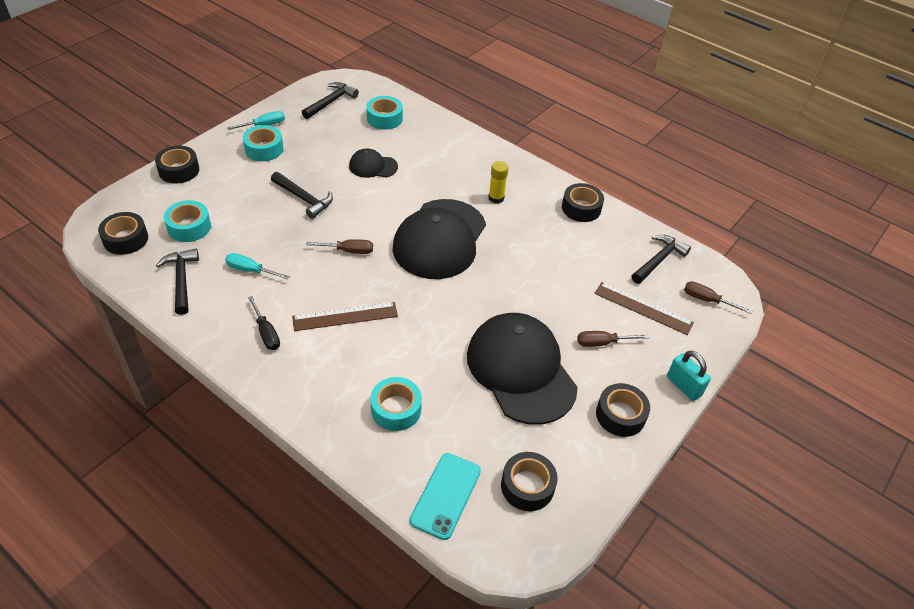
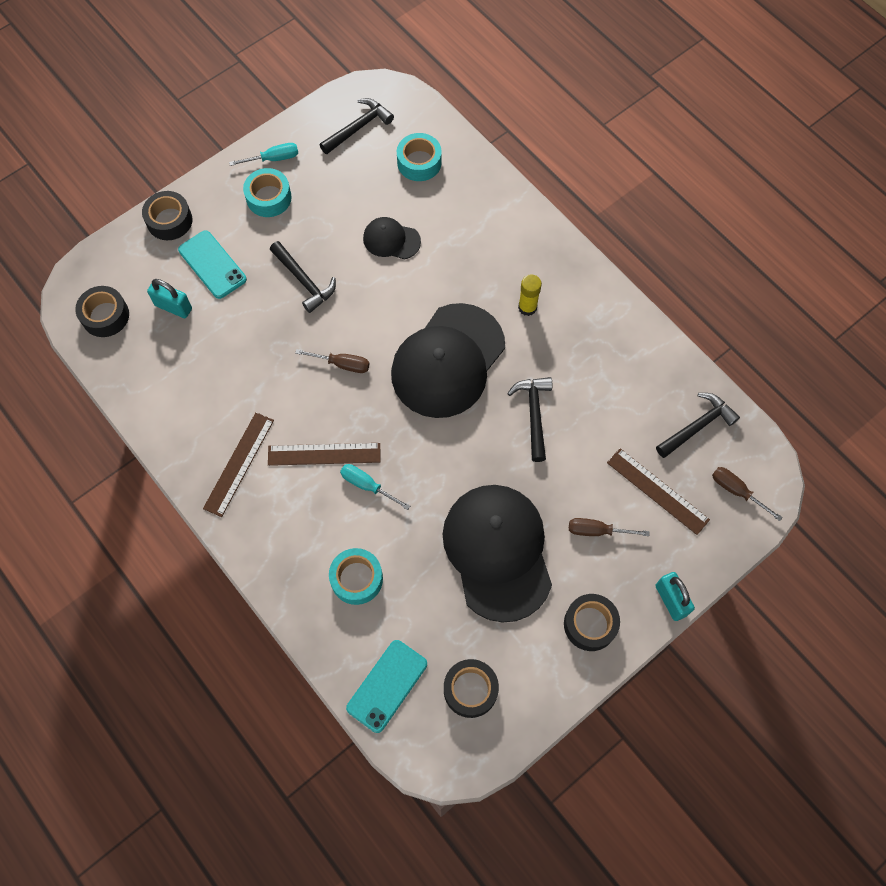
camera: 15 degrees right, 20 degrees up
(181, 280) = (159, 381): black hammer -> black hammer (534, 414)
(189, 227) = (173, 307): turquoise tape -> turquoise padlock
(221, 195) = (212, 265): none -> turquoise phone
(250, 270) = (232, 377): turquoise screwdriver -> turquoise screwdriver (367, 485)
(266, 333) = (239, 464): black screwdriver -> brown ruler
(581, 208) = (626, 336): black tape -> none

